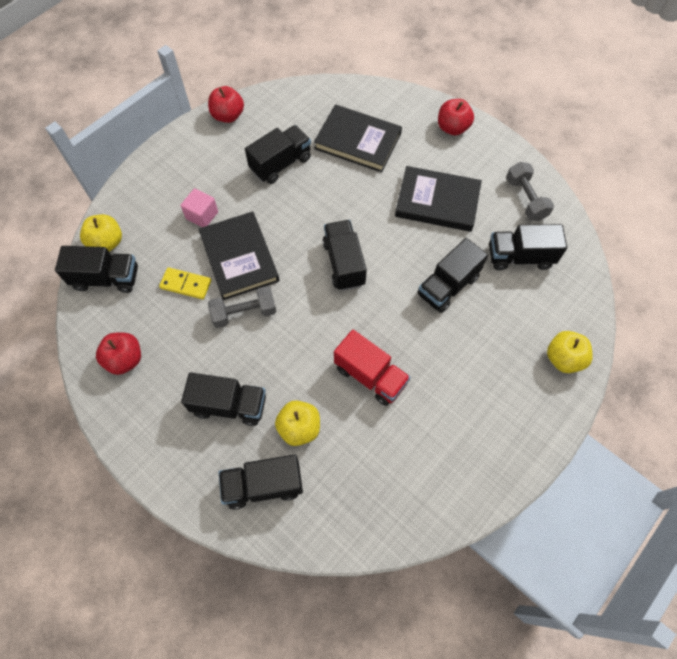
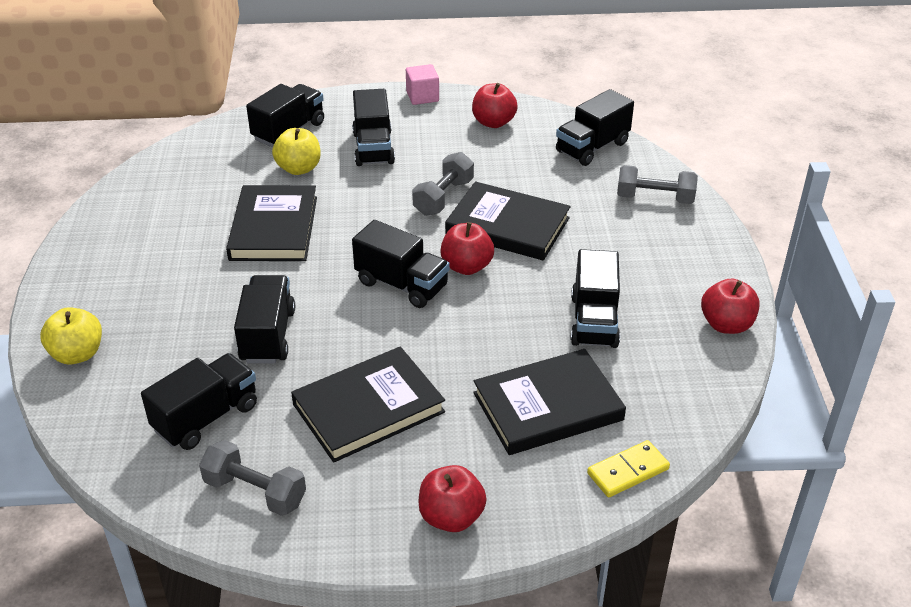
camera: 135 degrees right, 25 degrees down
(107, 242) = (635, 164): yellow apple -> none
(139, 209) = (654, 198): none -> grey dumbbell
(186, 284) = (522, 182): yellow domino -> yellow domino (627, 471)
(202, 215) = (593, 230): pink cube -> pink cube (422, 96)
(229, 405) = (373, 148): black truck -> black truck turned 60 degrees counterclockwise
(297, 247) = (466, 267): none -> red apple
(370, 375) = (274, 228): red truck -> black book

